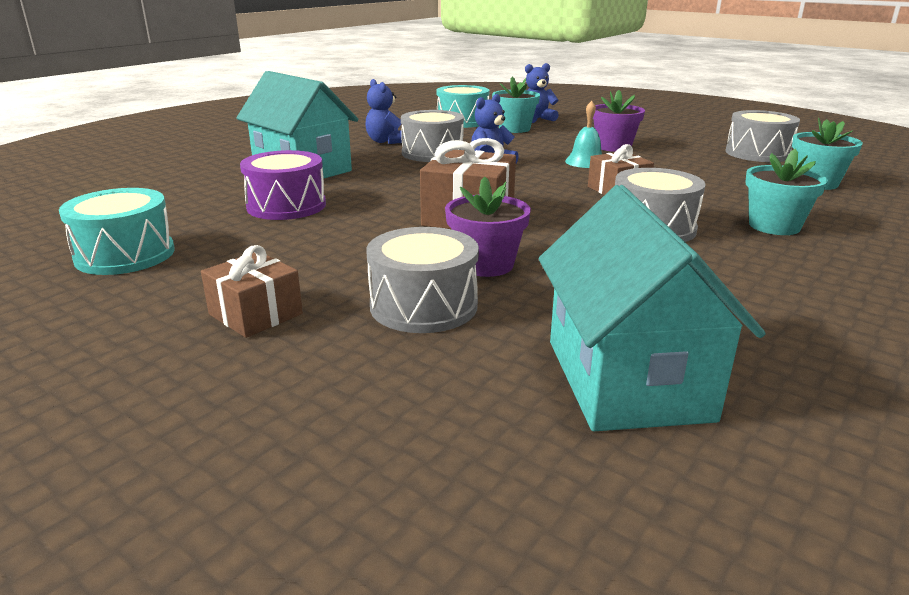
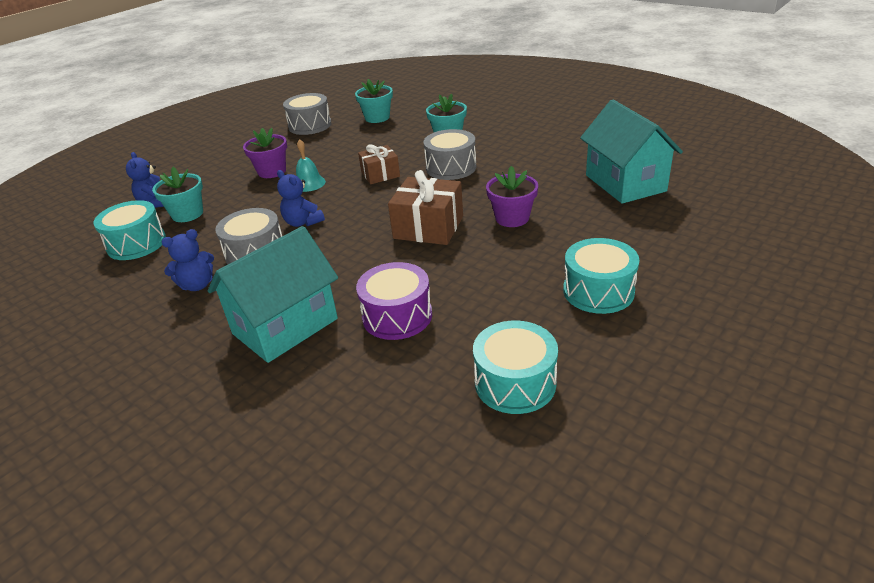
camera: 85 degrees left, 10 degrees up
(255, 314) = (598, 291): brown gift -> turquoise drum
(423, 306) = (571, 235): grey drum -> none
(627, 379) = (625, 183): turquoise house -> turquoise house turned 75 degrees clockwise

